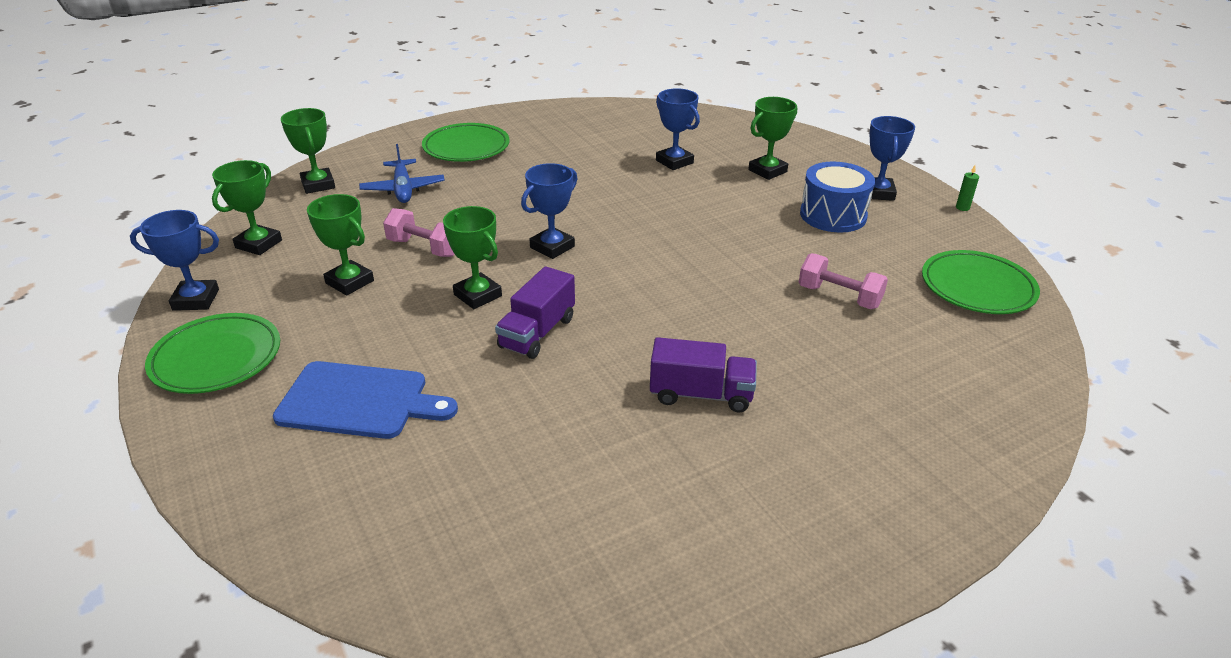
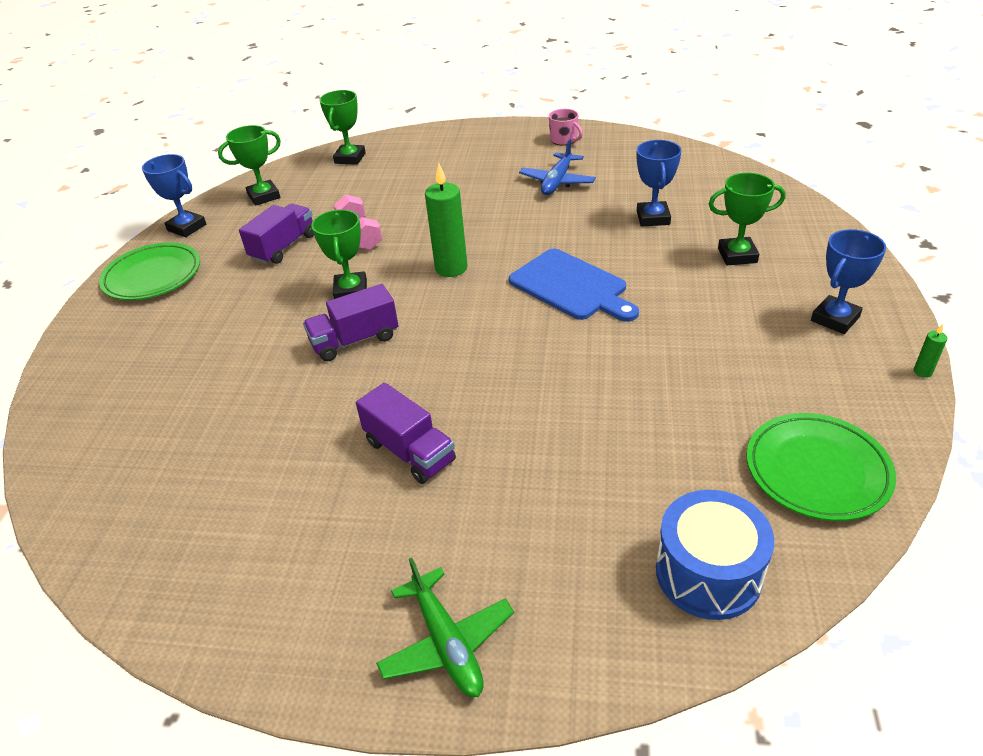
camera: 40 degrees right, 5 degrees up
(349, 282) = (283, 247): green trophy -> purple truck
(359, 401) = (190, 344): blue cutting board -> blue cutting board (571, 286)
(403, 189) = (401, 179): blue plane -> blue plane (557, 182)
(466, 147) = (489, 153): green plate -> none
(524, 121) = (564, 140): none -> pink mug
(552, 247) = (451, 268): blue trophy -> green candle
(833, 215) = (749, 327): blue drum -> blue drum (708, 573)
(839, 297) = (646, 415): pink dumbbell -> none
(900, 505) = (447, 643): none -> green plane

